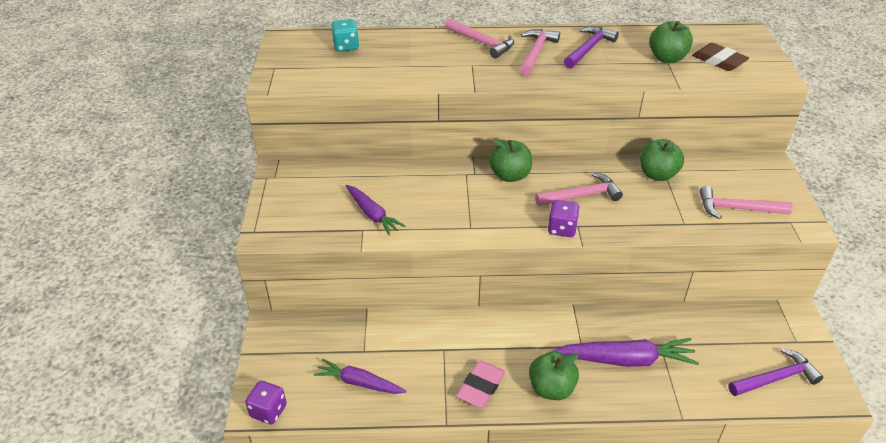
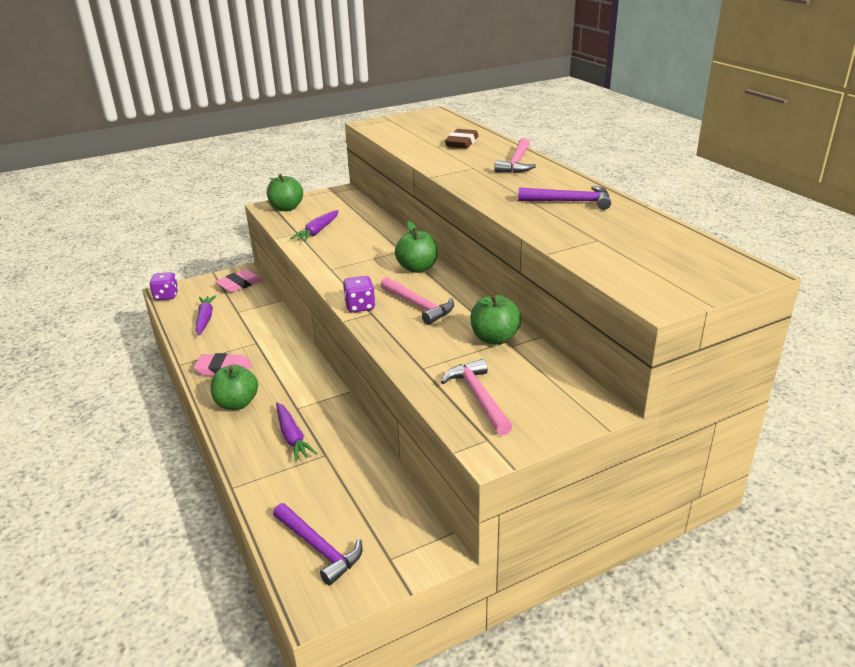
camera: 65 degrees right, 10 degrees down
(298, 335) = (239, 284): none -> pink eraser
(346, 46) = (446, 128): turquoise dice -> none
(536, 52) = (529, 184): pink hammer -> none
(626, 360) = (292, 437): purple carrot -> purple carrot, size x0.65
(667, 58) = (605, 238): green apple -> green apple (286, 208)
(718, 61) = (642, 264): brown eraser -> brown eraser (461, 143)

